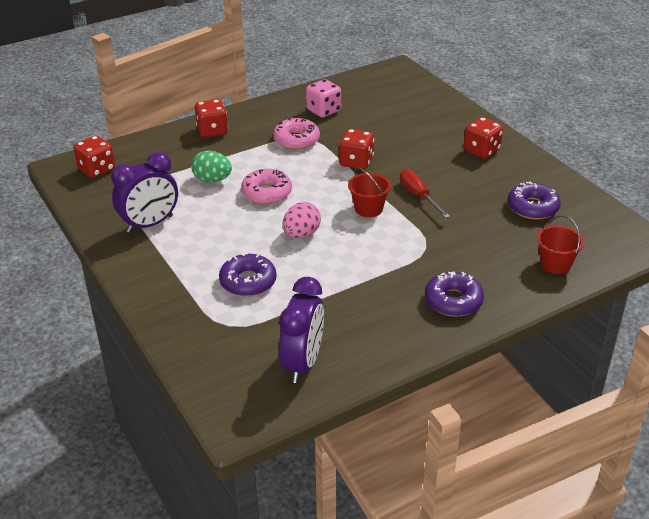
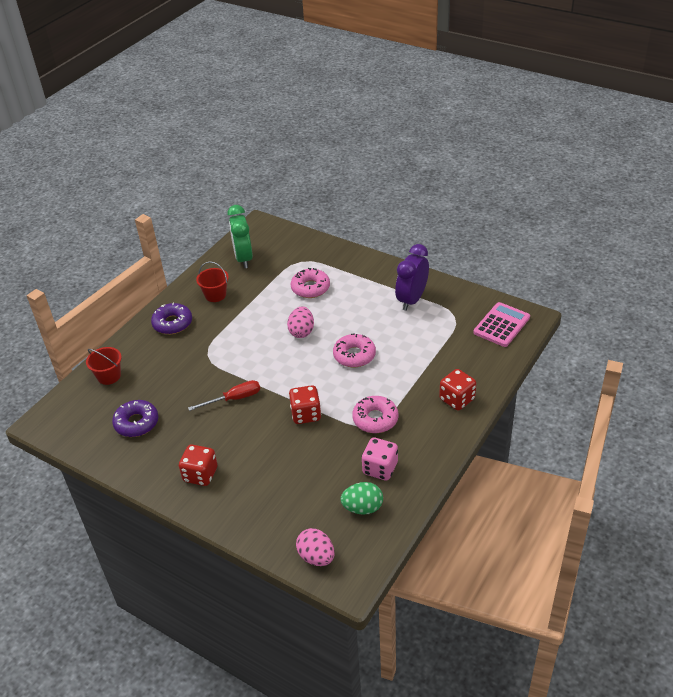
camera: 155 degrees right, 5 degrees up
(97, 169) = (501, 325): red dice -> pink calculator
(212, 180) = (406, 350): green egg -> green egg (362, 508)
(248, 282) = (310, 288): purple donut -> pink donut
(303, 363) = (243, 258): purple clock -> green clock
(368, 209) = (267, 371): red bucket -> red bucket (215, 295)
(413, 83) = (316, 557): none -> pink egg
(418, 196) = (234, 399): red screwdriver -> red screwdriver turned 60 degrees counterclockwise

